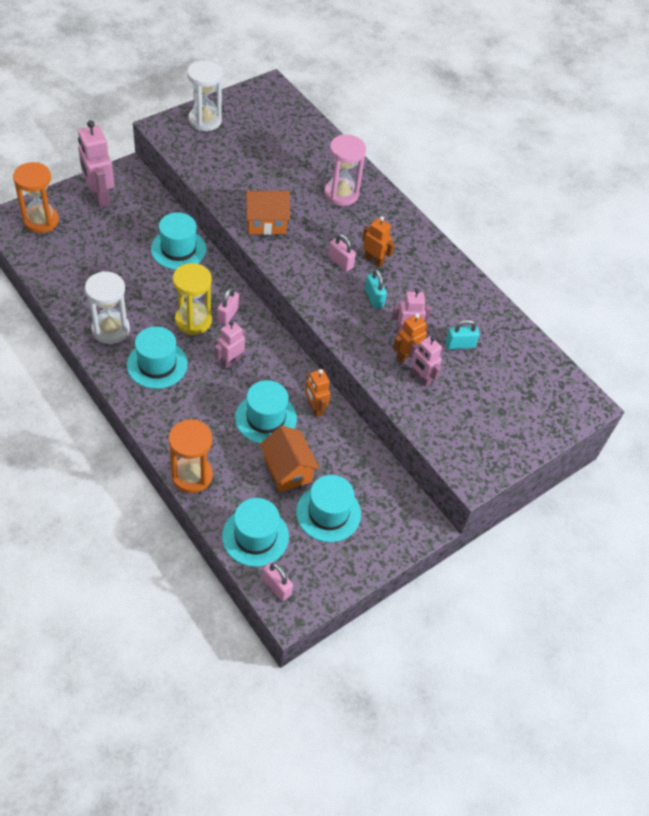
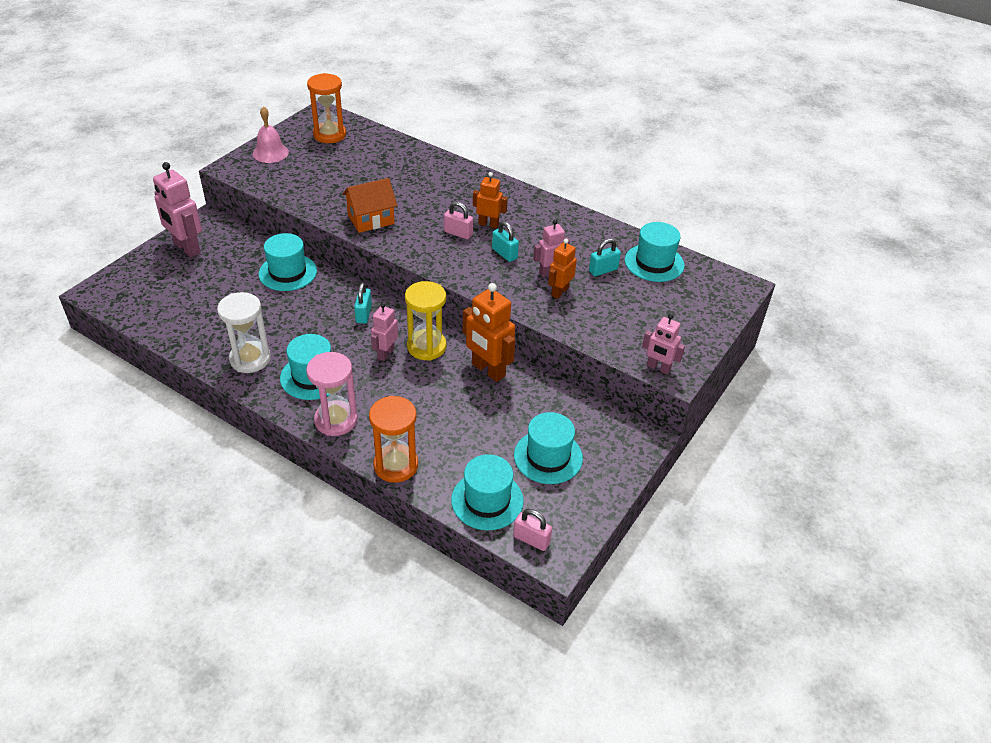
camera: 15 degrees left, 10 degrees down
(41, 221) = (133, 284): orange hourglass -> orange hourglass (329, 135)
(193, 320) = (331, 328): yellow hourglass -> yellow hourglass (426, 347)
(205, 120) = (270, 153): white hourglass -> pink bell
(228, 314) = (363, 314): pink padlock -> turquoise padlock
(266, 418) = (445, 392): turquoise hat -> turquoise hat (654, 263)
(287, 470) = (489, 431): orange house -> none
(314, 408) = (488, 370): orange robot -> orange robot, size x1.66
(341, 194) = (430, 180): pink hourglass -> pink hourglass (336, 420)
(421, 378) = (583, 306): pink robot -> pink robot (658, 368)

